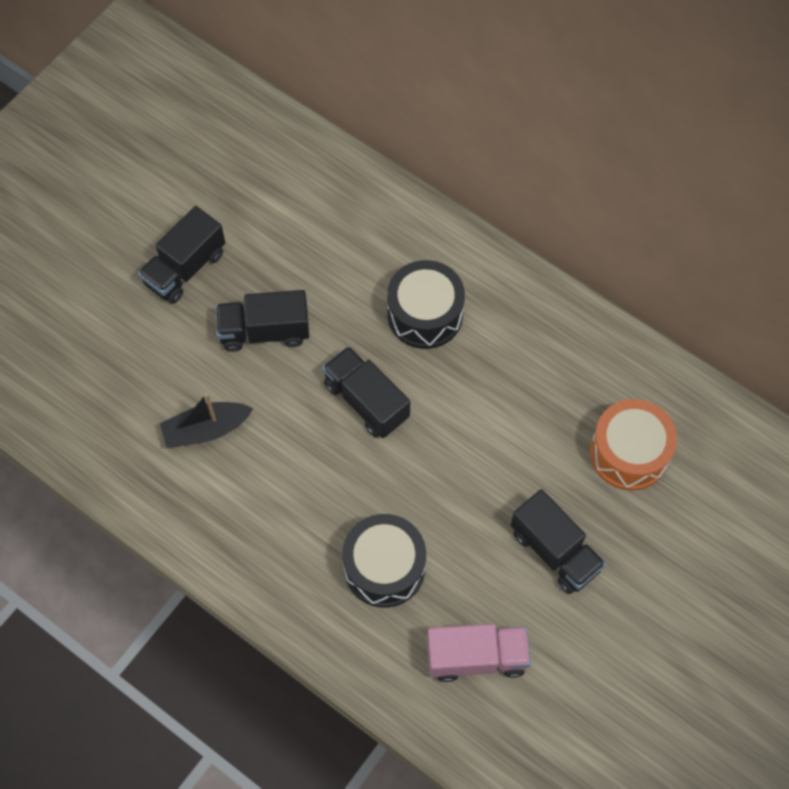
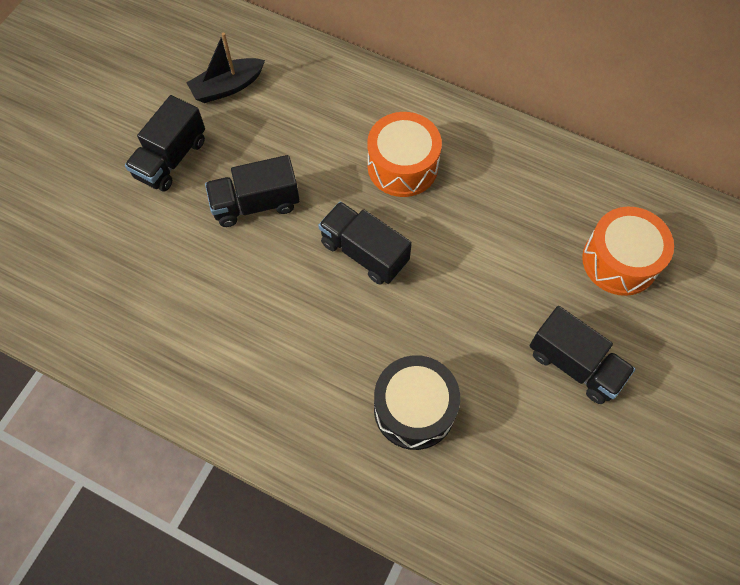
camera: 10 degrees left, 0 degrees up
(206, 430) = (215, 304): black boat -> black boat (227, 87)
(425, 314) = (402, 166): black drum -> orange drum
(476, 657) = (524, 484): pink truck -> none

